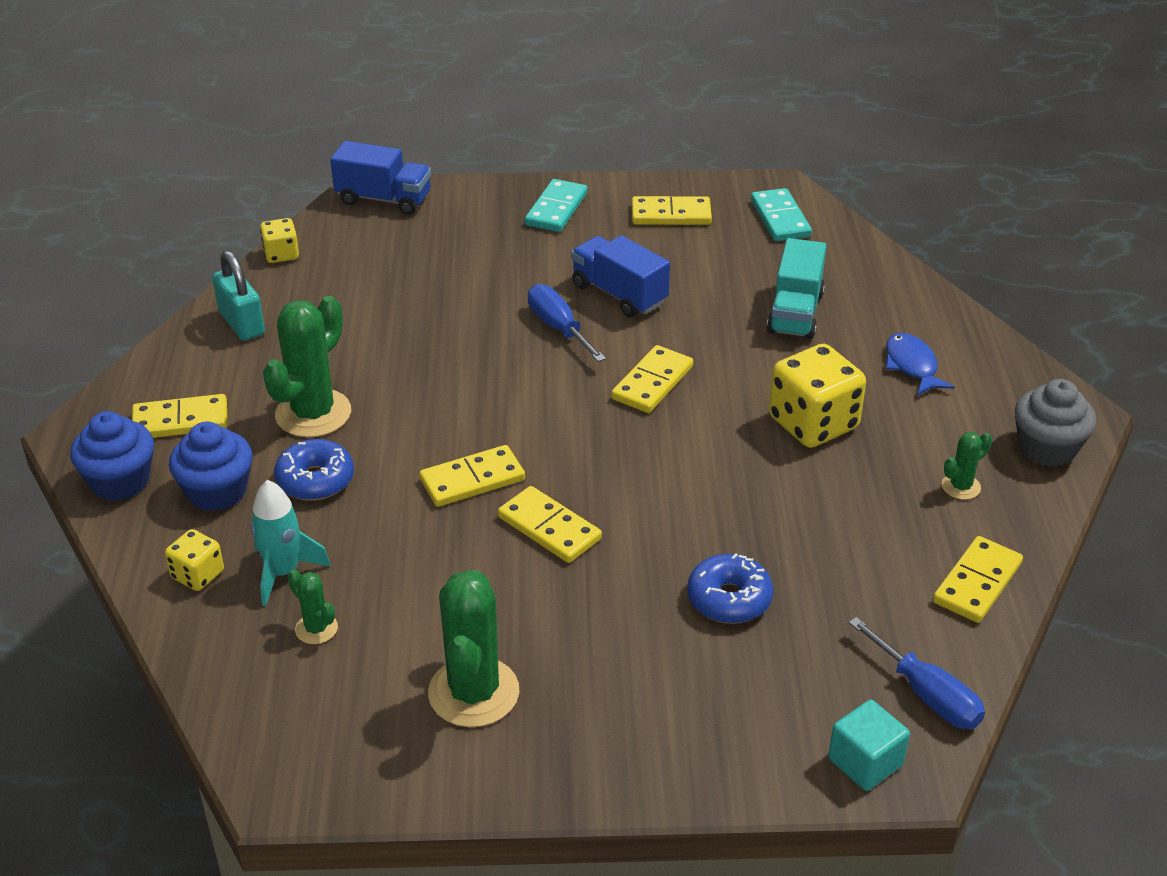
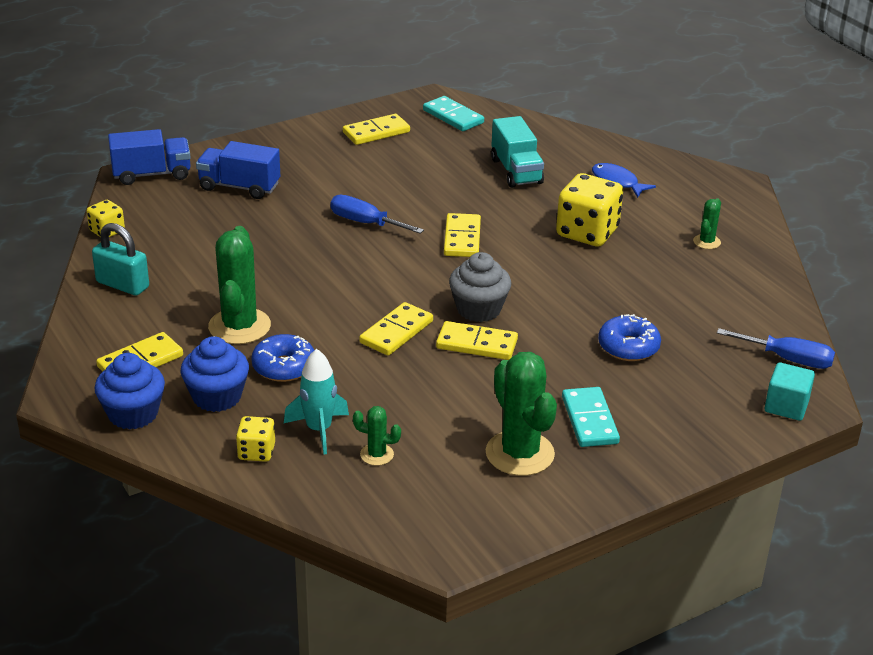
camera: 30 degrees left, 5 degrees down
(556, 209) = (291, 149): turquoise domino -> turquoise domino (590, 420)
(619, 294) = (388, 191): blue truck -> blue truck (239, 187)
(977, 583) = (762, 291): yellow domino -> none
(1047, 448) = (736, 206): grey cupcake -> grey cupcake (478, 309)

